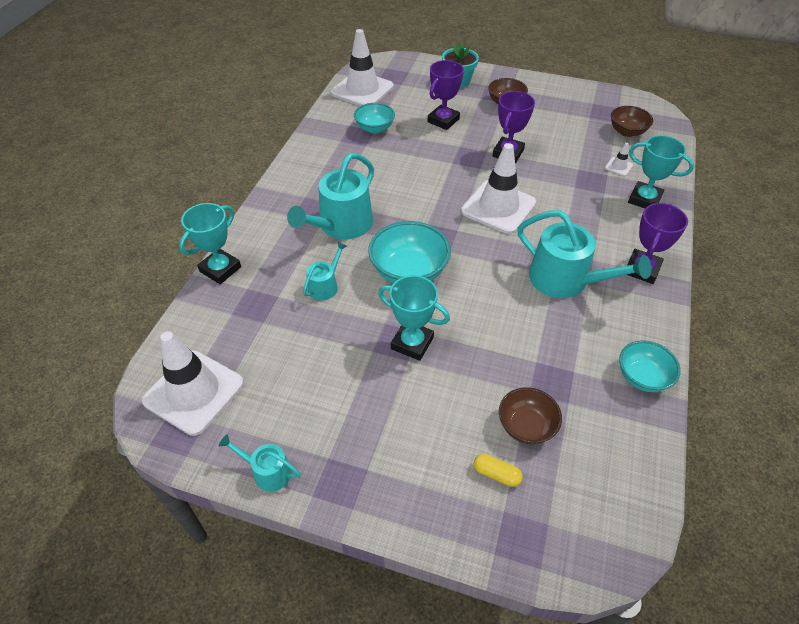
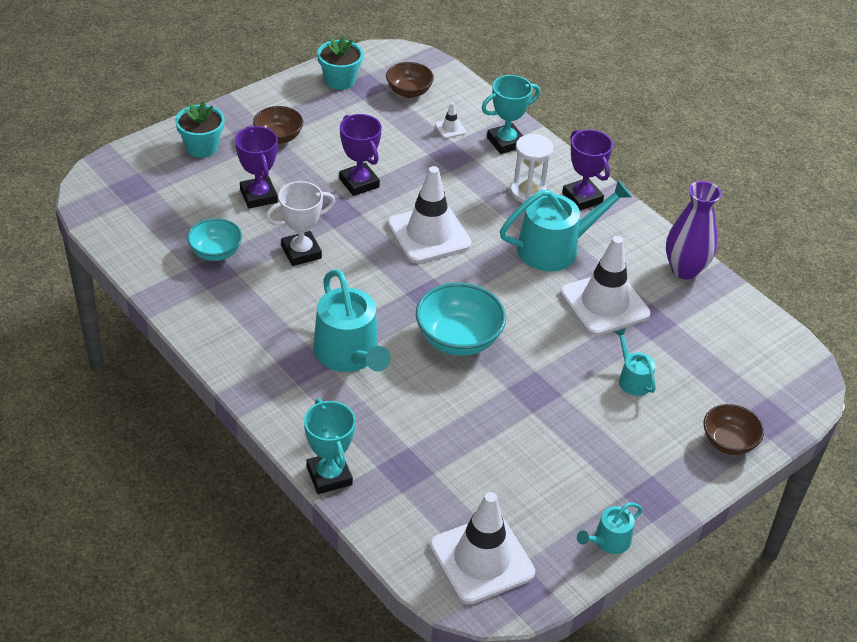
camera: 60 degrees left, 5 degrees down
(325, 286) = (424, 406): turquoise watering can -> turquoise watering can (632, 379)
(362, 90) = (131, 225): white traffic cone -> white traffic cone (604, 304)
(412, 343) = (545, 382): turquoise trophy -> none
(413, 160) = (301, 252): none -> white trophy
(496, 474) = (709, 401): yellow capsule -> none
(526, 426) = (680, 360): brown bowl -> brown bowl (728, 442)
(593, 100) = (339, 80): none -> turquoise flower pot
(607, 236) = (528, 192): none -> white hourglass
(642, 377) = (684, 269): turquoise bowl -> purple vase

